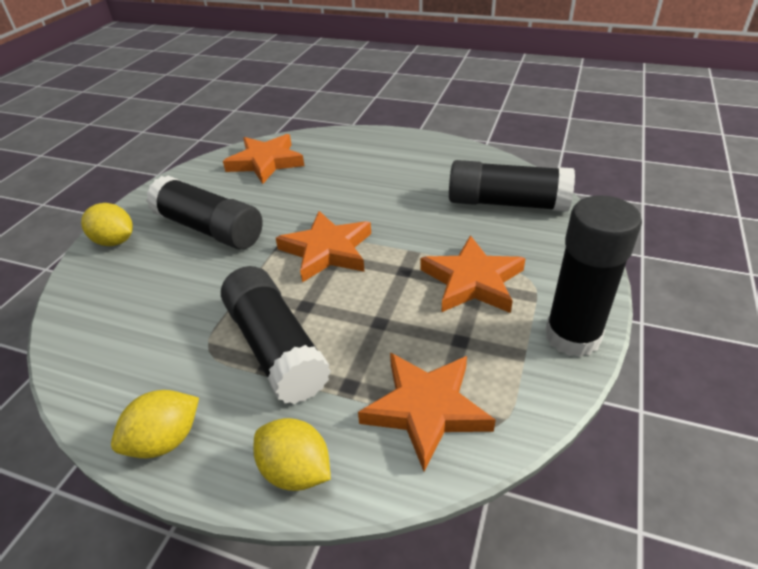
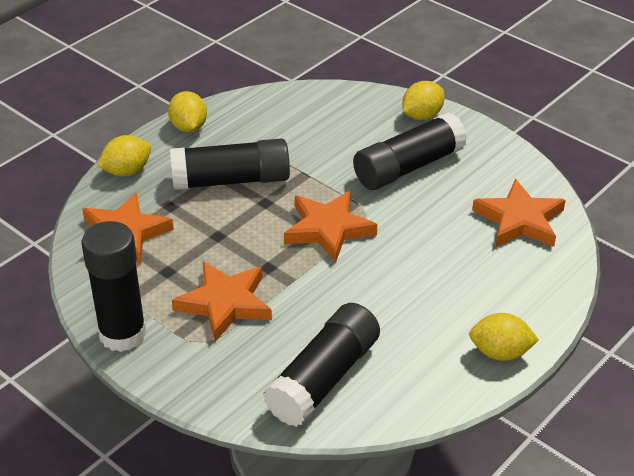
camera: 110 degrees right, 0 degrees up
(416, 144) = (500, 353): none -> yellow lemon

